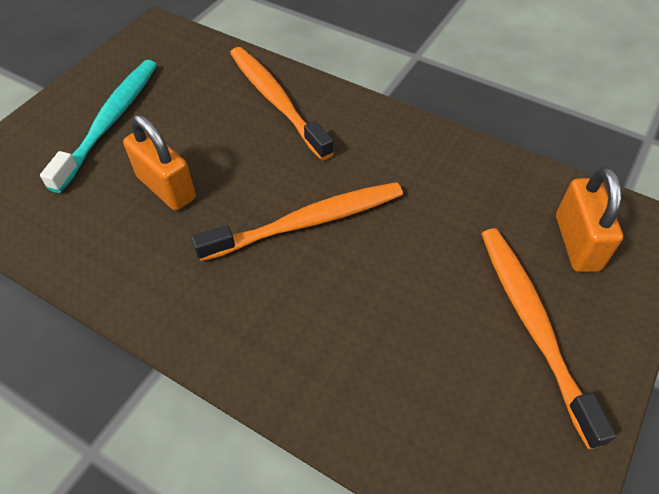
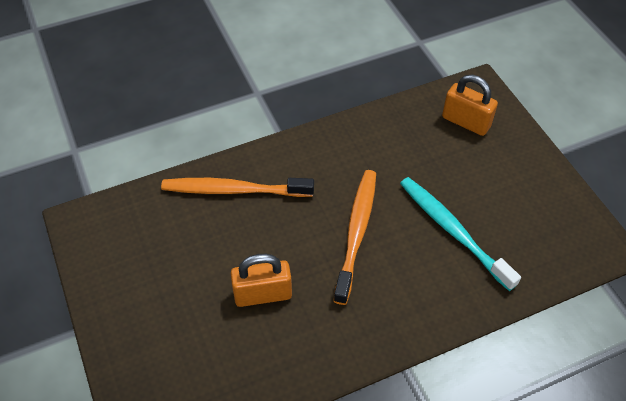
camera: 55 degrees left, 0 degrees up
(109, 122) = (163, 300): turquoise toothbrush -> turquoise toothbrush (453, 231)
(533, 326) = (501, 175): orange toothbrush -> none

